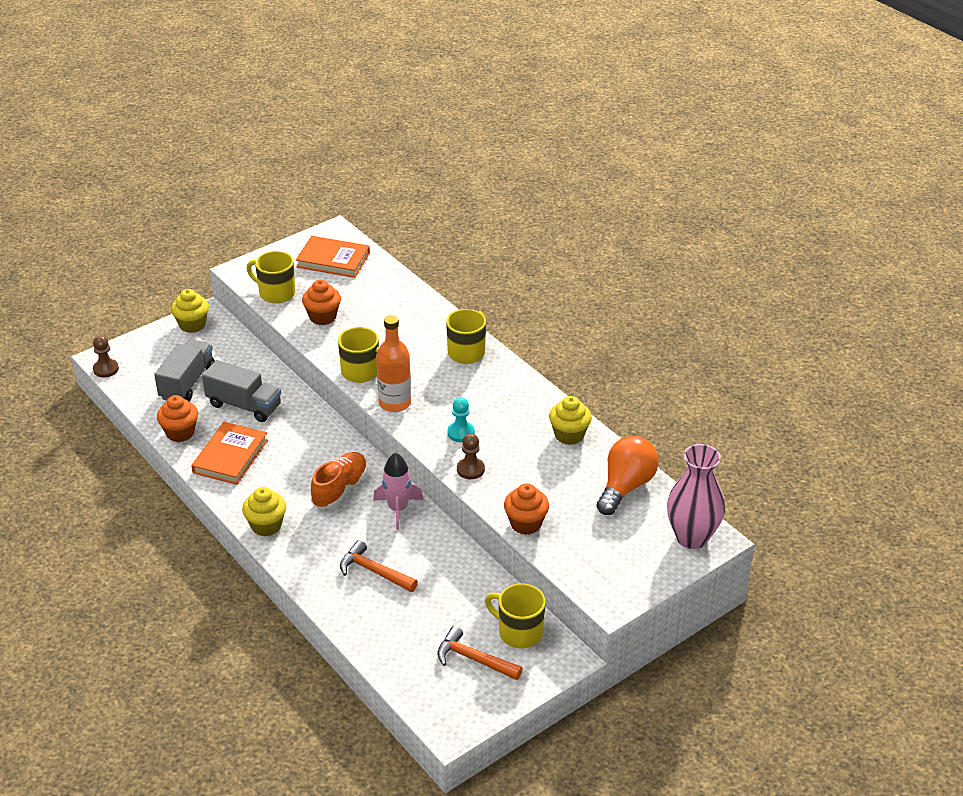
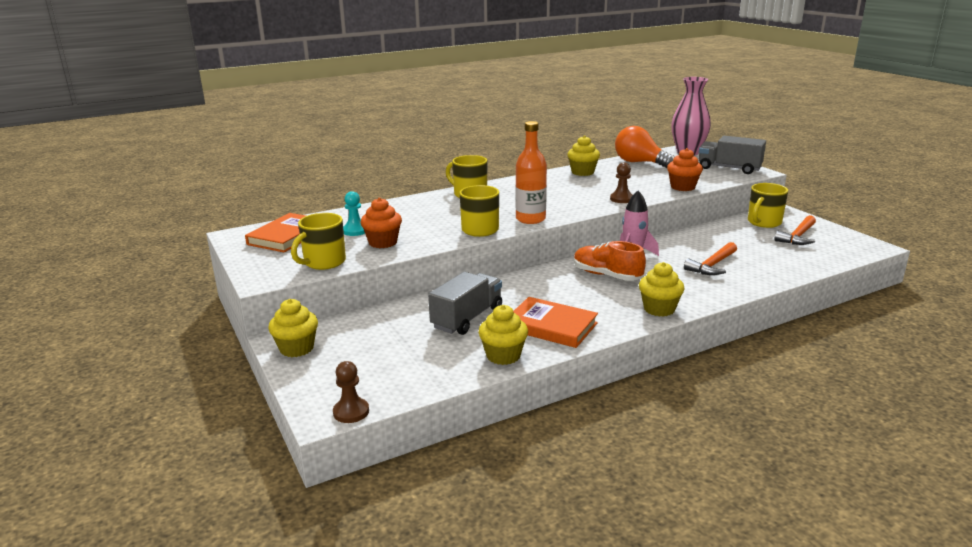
camera: 80 degrees left, 15 degrees down
(180, 433) = (503, 356): orange cupcake -> yellow cupcake
(187, 383) = (411, 351): grey truck -> grey truck (729, 168)
(461, 433) = (575, 200): turquoise pawn -> turquoise pawn (355, 231)

